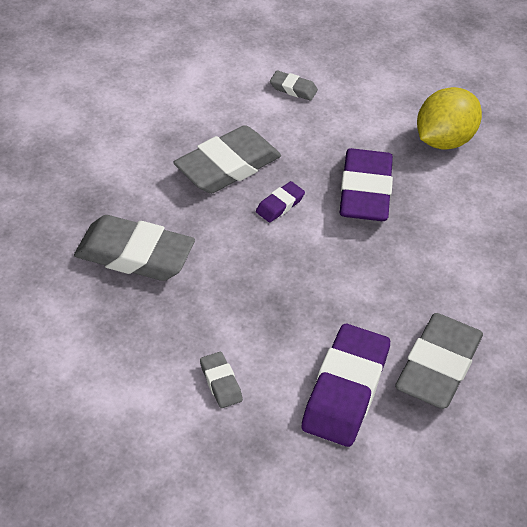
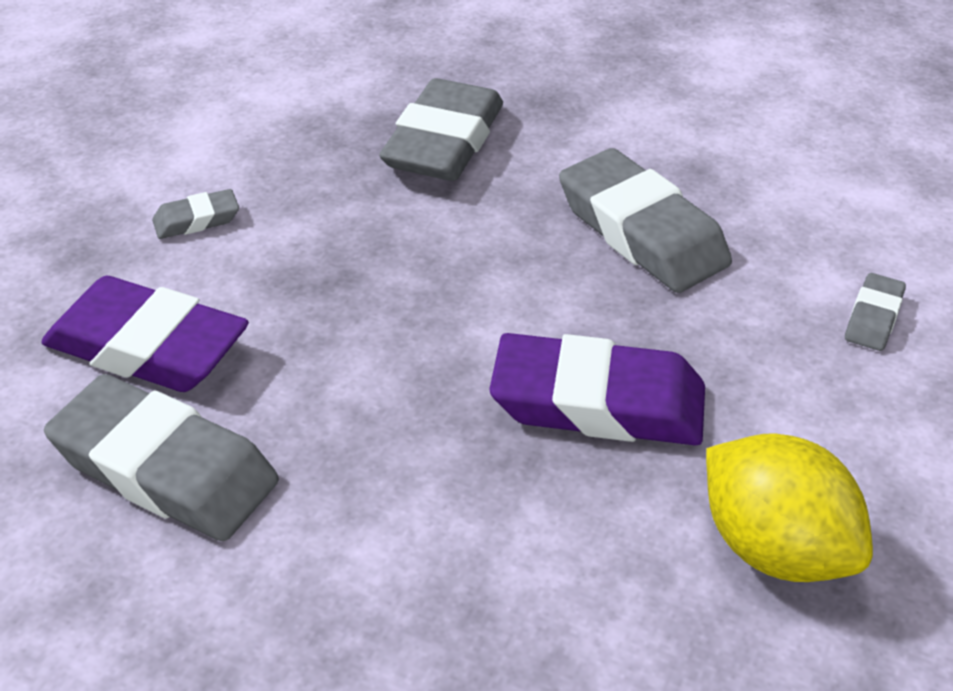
camera: 95 degrees right, 5 degrees down
(280, 205) = (554, 289): purple eraser -> none

